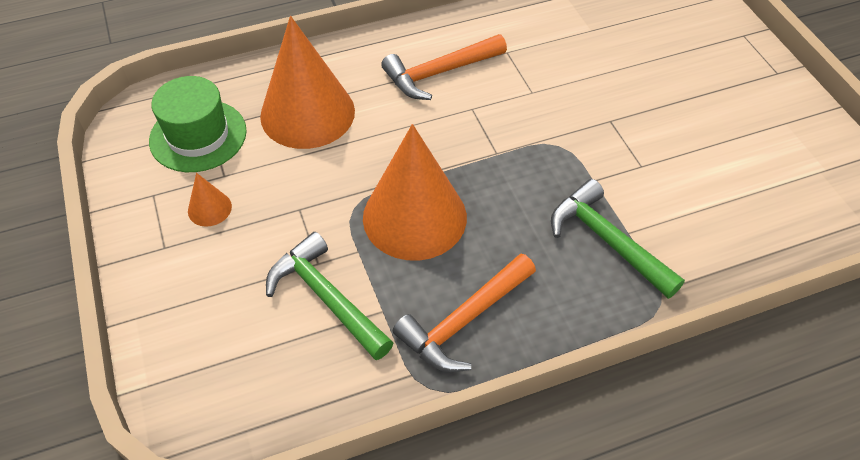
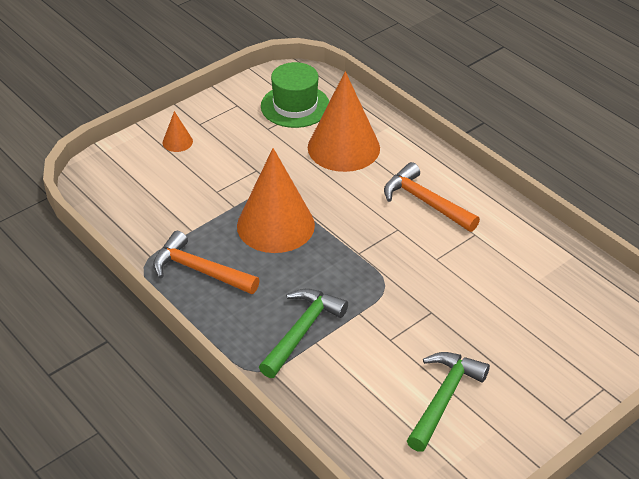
camera: 70 degrees right, 10 degrees down
(209, 208) = (237, 131): orange cone -> orange cone (177, 142)
(327, 298) = (191, 203): green hammer -> green hammer (444, 398)

